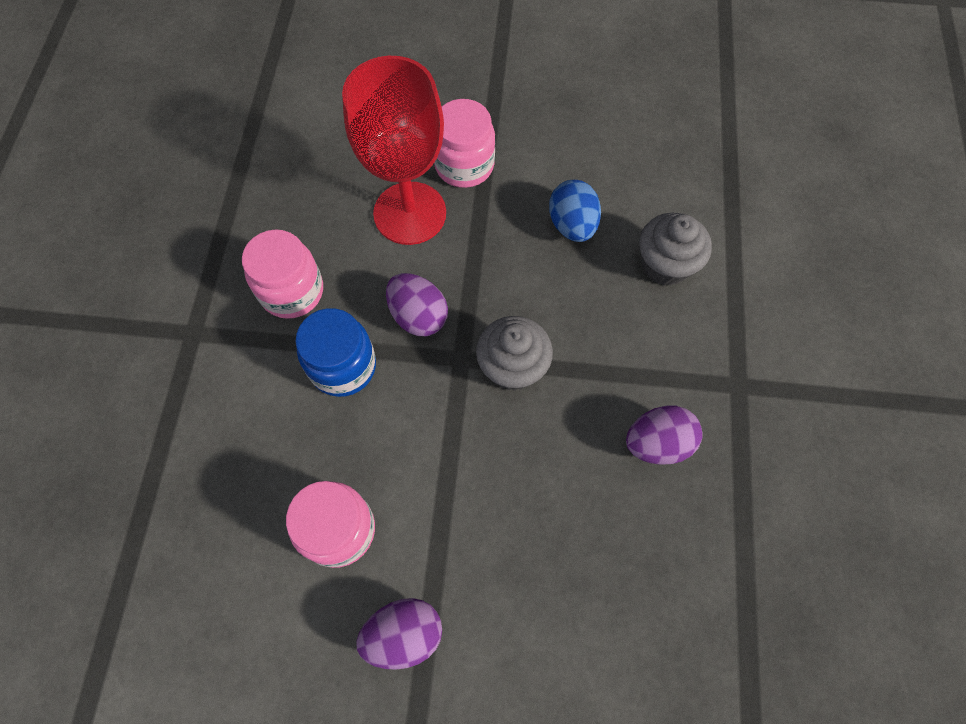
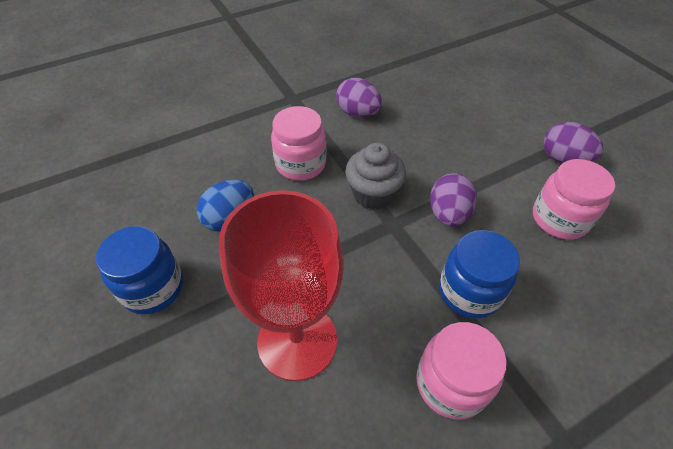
camera: 125 degrees left, 15 degrees down
(418, 316) = (386, 269): purple egg -> purple egg (448, 214)
(464, 165) = (213, 330): pink jar -> pink jar (300, 164)
(535, 142) = (153, 288): none -> blue jar
(665, 265) = (230, 156): grey cupcake -> none

